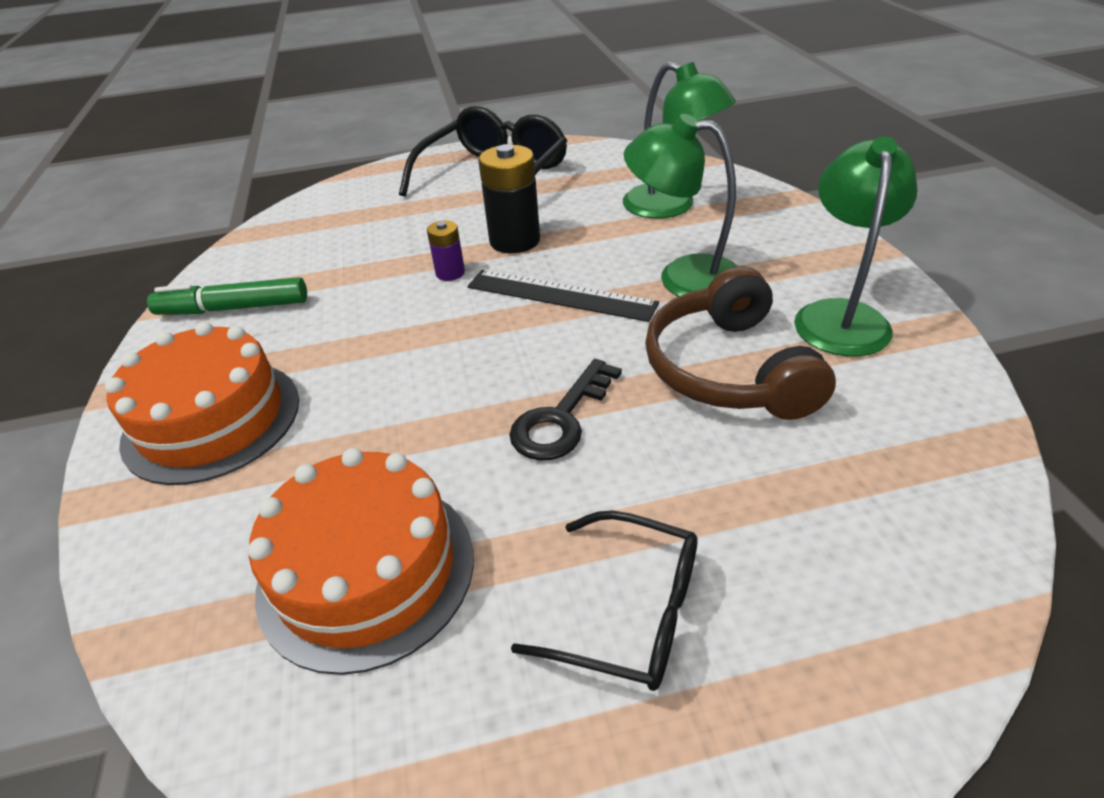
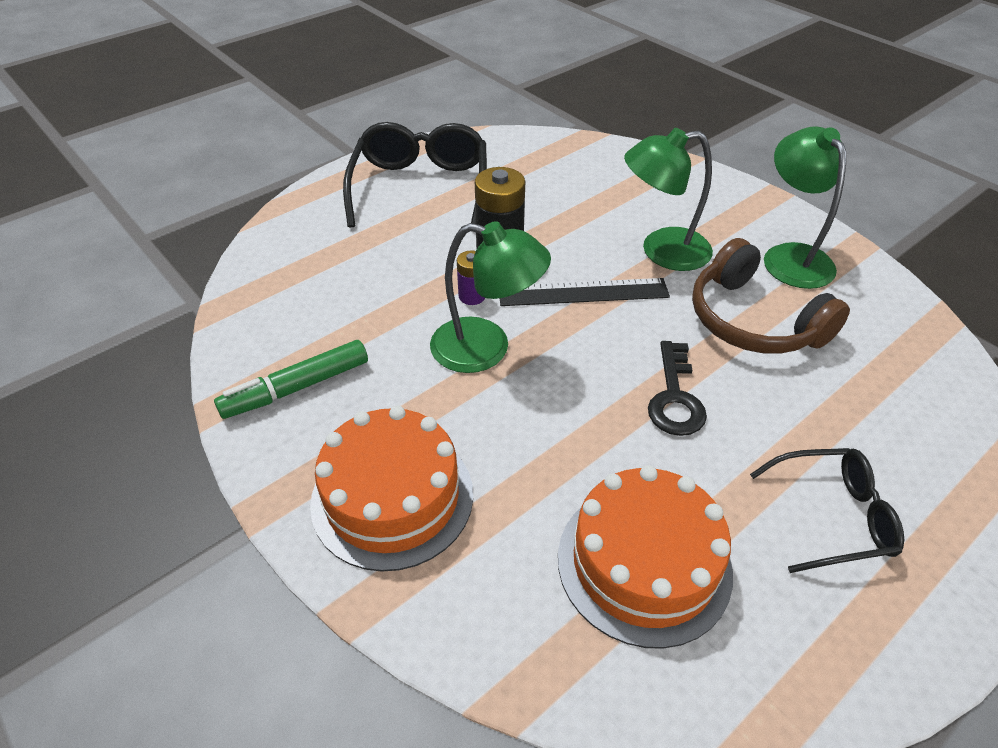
camera: 30 degrees left, 5 degrees up
(671, 207) = (600, 188): green lamp -> green lamp (486, 349)

